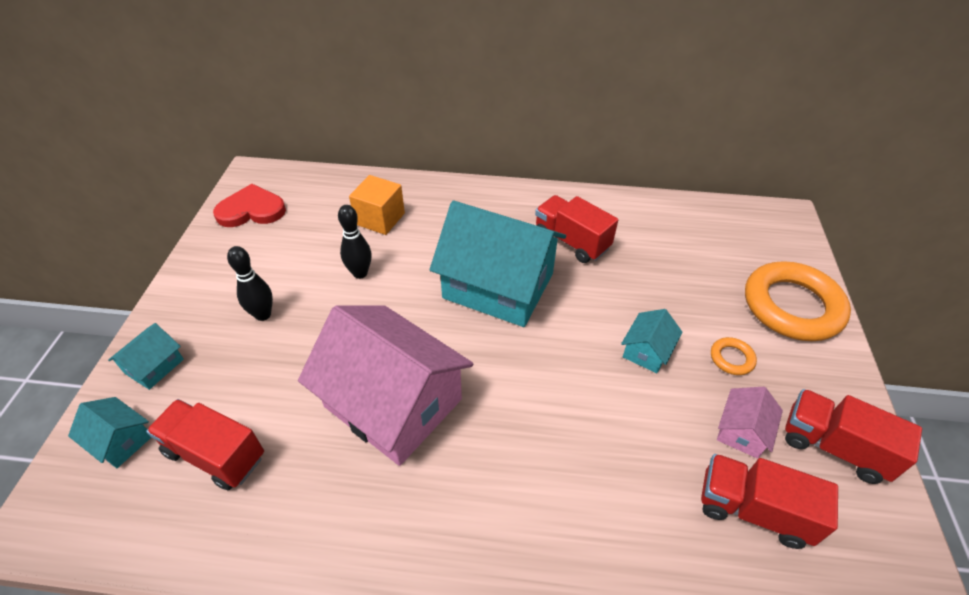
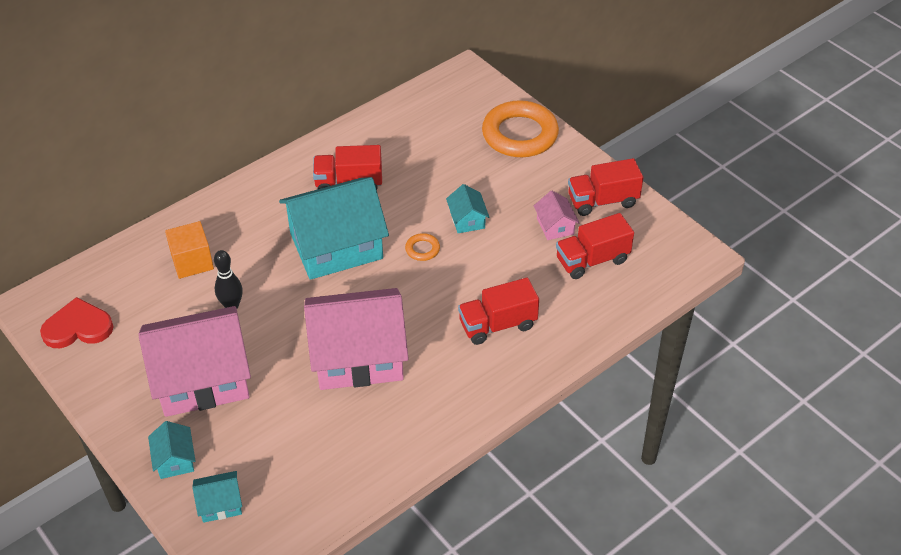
camera: 45 degrees left, 0 degrees up
(215, 454) = (291, 461): red truck -> red truck (497, 325)
(251, 210) = (78, 327): red heart -> red heart turned 45 degrees clockwise
(263, 315) = (202, 379): black bowling pin -> pink house
(731, 358) = (515, 190): orange ring -> orange ring (422, 249)

